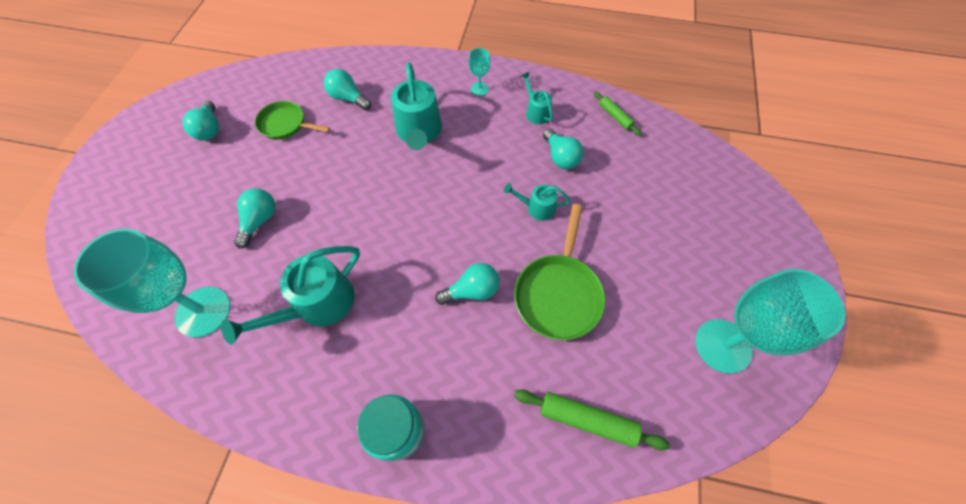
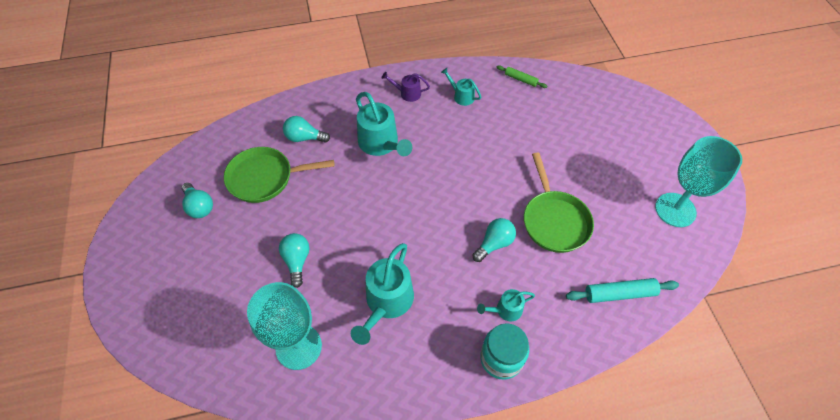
camera: 25 degrees left, 5 degrees down
(286, 124) = (265, 178): green pan -> green pan, size x1.51
(479, 89) = (407, 93): turquoise goblet -> purple watering can
(536, 208) = (504, 167): turquoise watering can -> turquoise watering can (505, 310)
(560, 157) = (499, 124): turquoise light bulb -> none
(587, 420) = (619, 294): green rolling pin -> turquoise rolling pin

